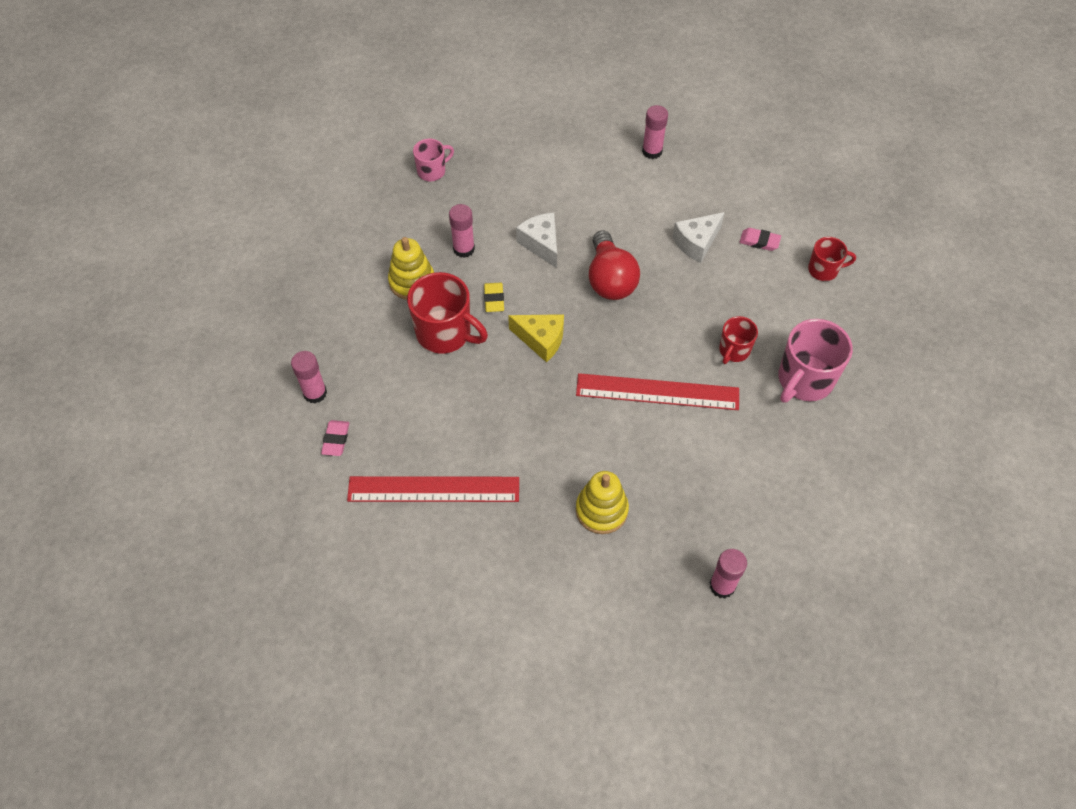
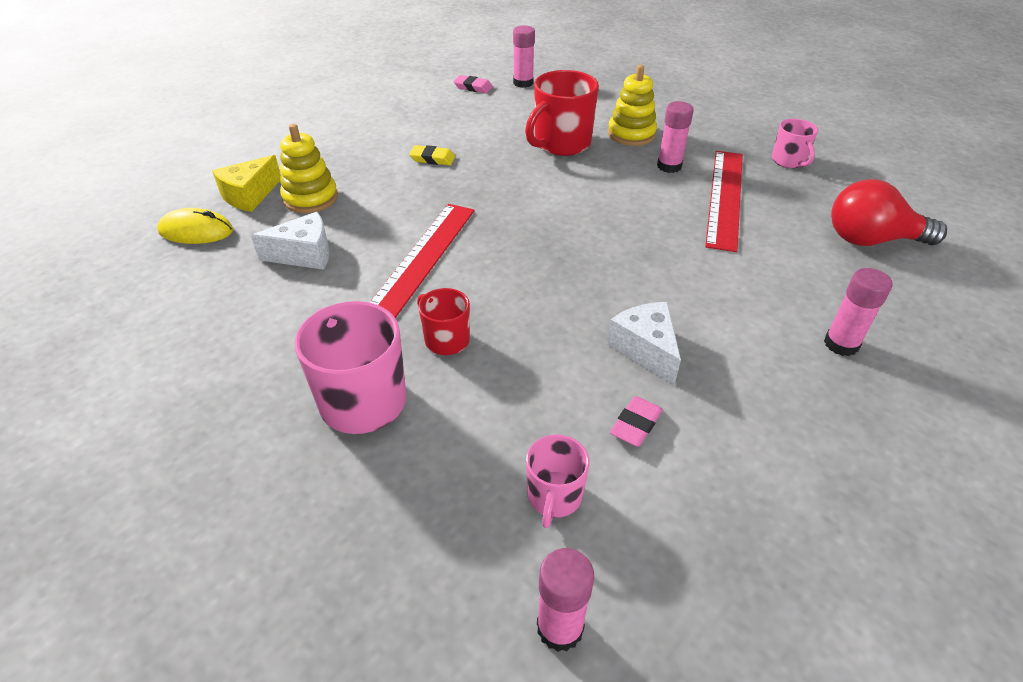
camera: 105 degrees right, 15 degrees down
(433, 489) = (398, 121): red ruler -> red ruler (725, 197)
(494, 299) = (594, 175): yellow eraser -> yellow eraser (432, 159)
(541, 244) = (667, 216): white cheese -> white cheese (304, 254)
(541, 340) = (529, 195): yellow cheese -> yellow cheese (249, 195)
(610, 279) = (599, 257): red light bulb -> red light bulb (871, 240)
(683, 582) = (196, 231): none -> yellow mouse
(722, 586) = (168, 255): pink glue stick -> pink glue stick (560, 627)
(824, 270) = (554, 496): red mug -> pink mug

